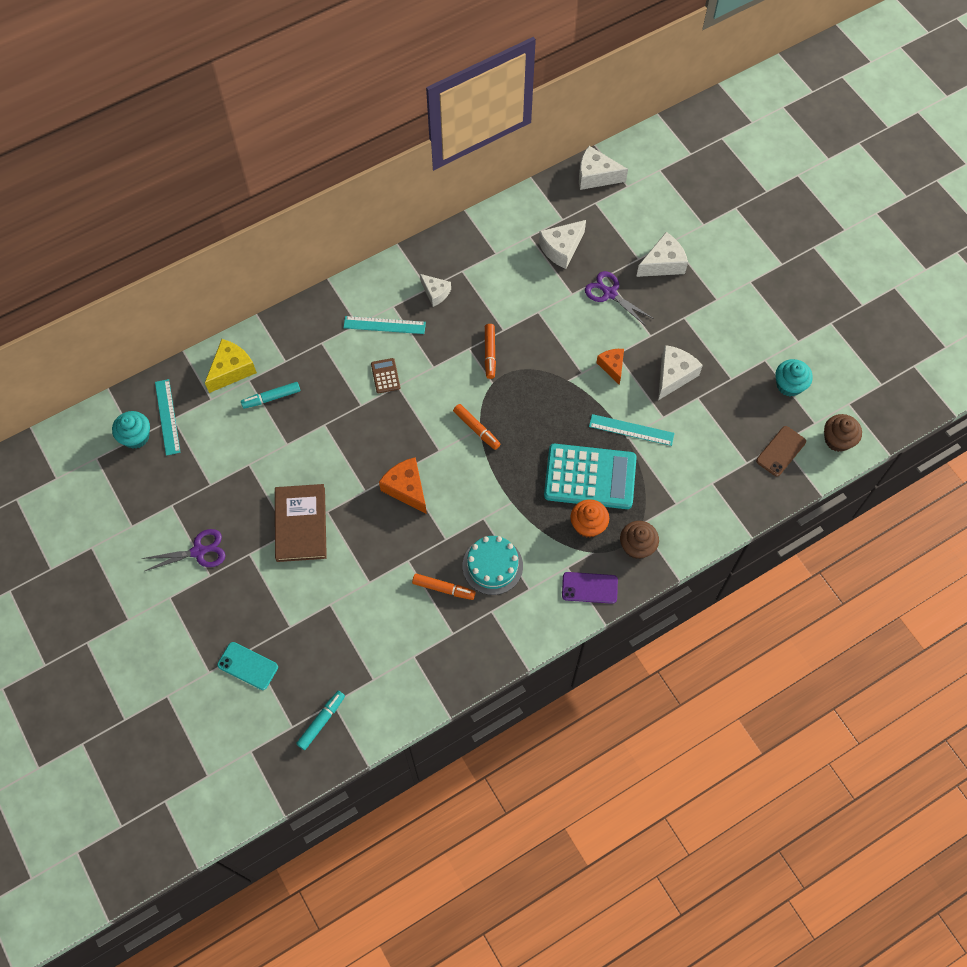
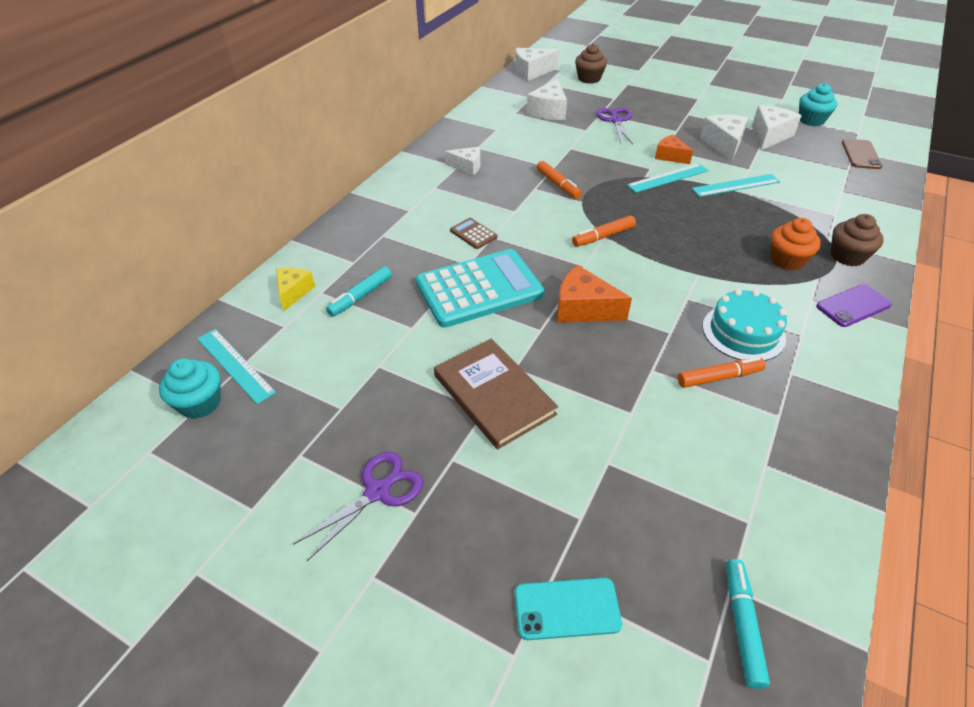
camera: 30 degrees left, 20 degrees down
(231, 370) = (294, 292): yellow cheese -> yellow cheese, size x0.66
(384, 325) = (438, 201): turquoise ruler -> turquoise ruler (668, 178)
(476, 429) = (603, 236): orange marker -> orange marker turned 135 degrees clockwise
(590, 477) = (743, 227): turquoise calculator -> turquoise calculator (479, 289)
(609, 293) = (615, 120): purple scissors -> purple scissors turned 75 degrees clockwise
(663, 264) = (636, 95): white cheese -> white cheese (769, 136)
(837, 440) = (887, 134): brown cupcake -> brown cupcake (589, 78)

